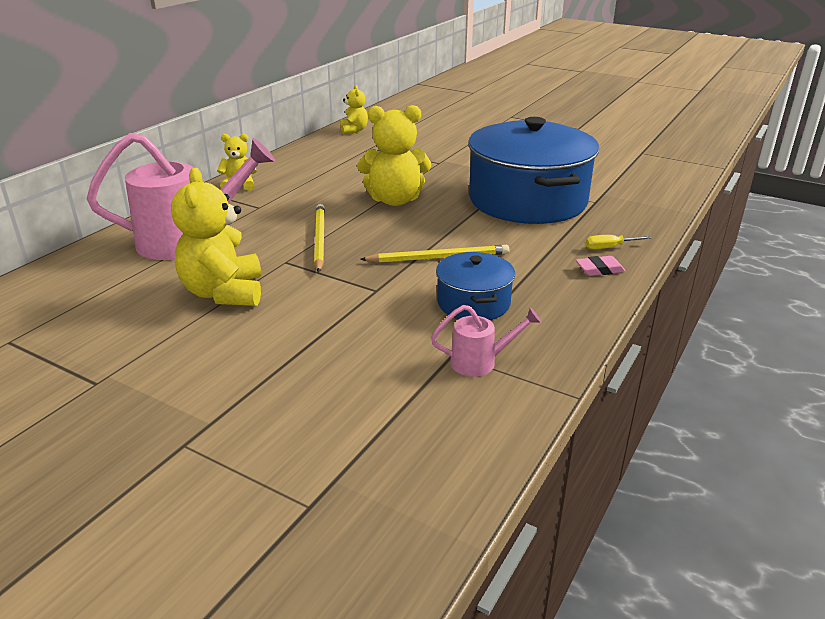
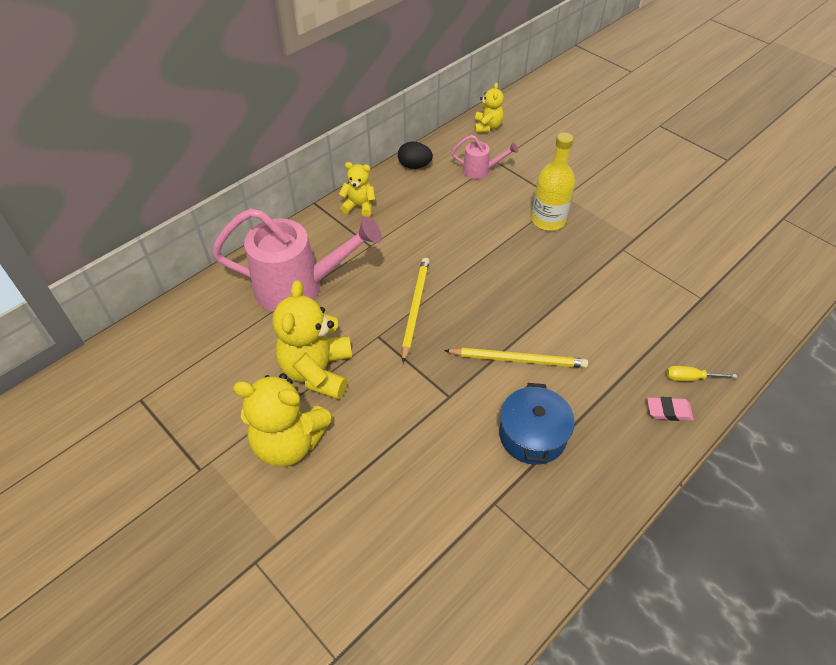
camera: 15 degrees right, 20 degrees up
(289, 157) = (414, 166): none -> black egg
(395, 200) = (500, 258): yellow teddy bear -> yellow teddy bear (289, 442)
(433, 174) = (548, 220): none -> yellow bottle
(480, 362) = (515, 520): pink watering can -> pink watering can (480, 170)
(527, 200) = (632, 283): blue pot -> none

